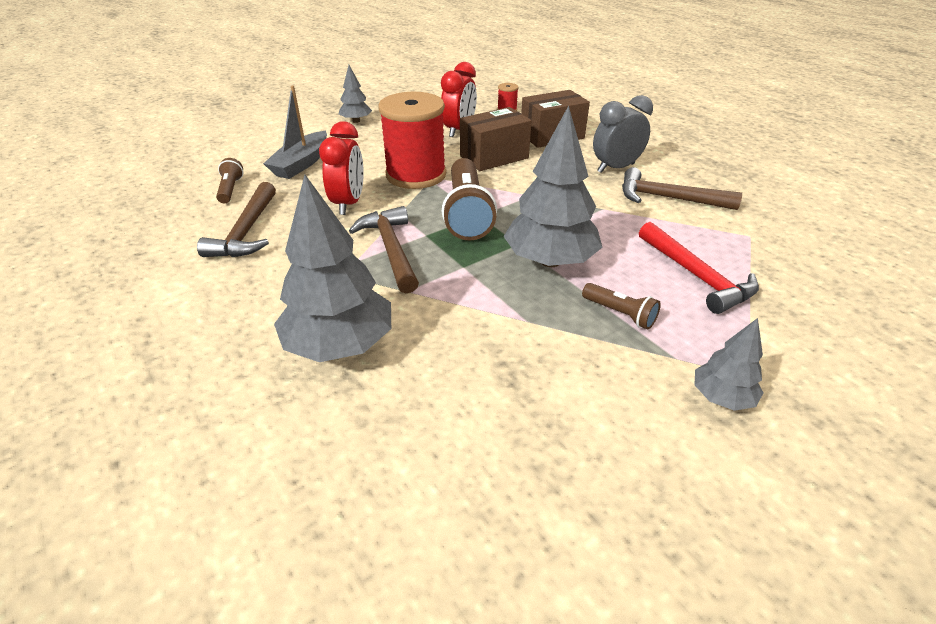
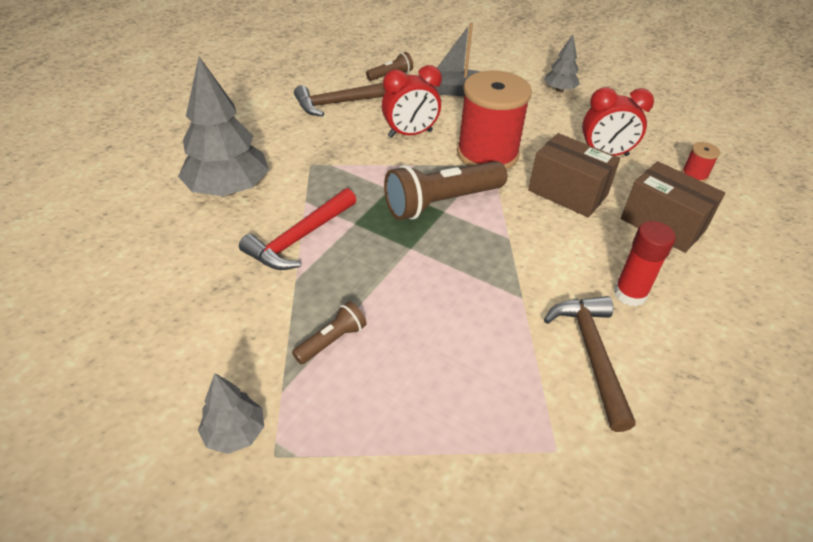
camera: 65 degrees right, 5 degrees up
(391, 249) = (356, 176): brown hammer -> none
(550, 261) = (393, 275): grey tree -> none
(615, 168) = (630, 294): grey clock -> red glue stick
(620, 313) = (332, 341): brown flashlight -> brown flashlight turned 150 degrees counterclockwise
(696, 276) = (430, 398): red hammer -> red hammer (300, 238)

